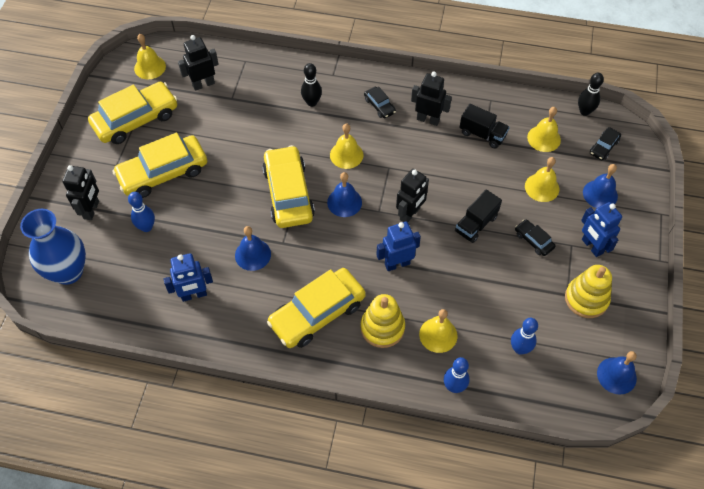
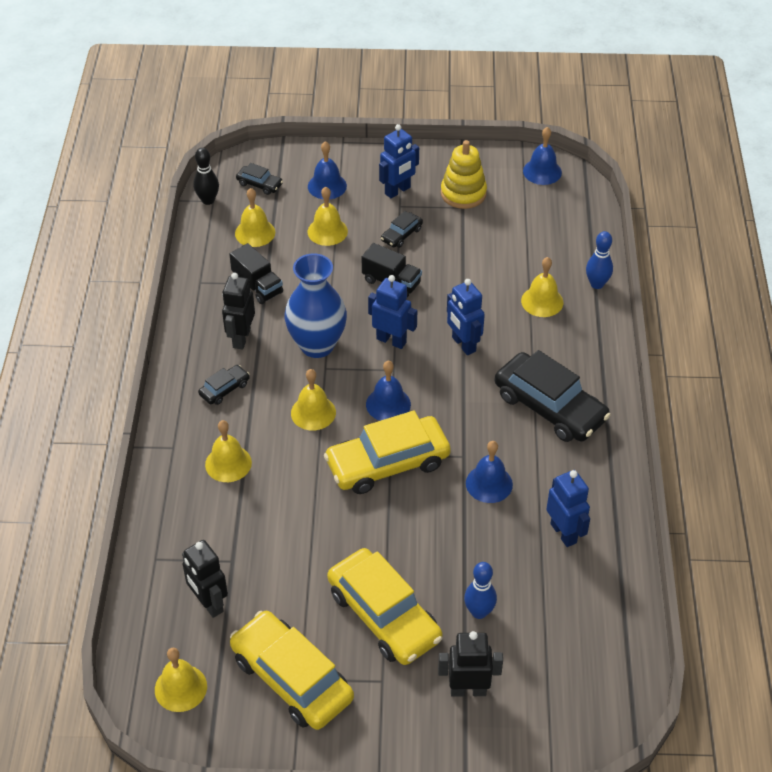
camera: 100 degrees left, 10 degrees down
(68, 272) = (574, 688): blue vase -> blue vase (317, 345)
(312, 102) = (228, 463): black bowling pin -> yellow bell
(317, 313) = (549, 407): yellow car -> black car
(382, 328) = (549, 348): yellow stacking toy -> none
(410, 214) = (391, 340): black robot -> blue robot
(482, 134) = (257, 286): black truck -> black truck turned 120 degrees clockwise
(519, 349) = (537, 239): blue bowling pin -> none

